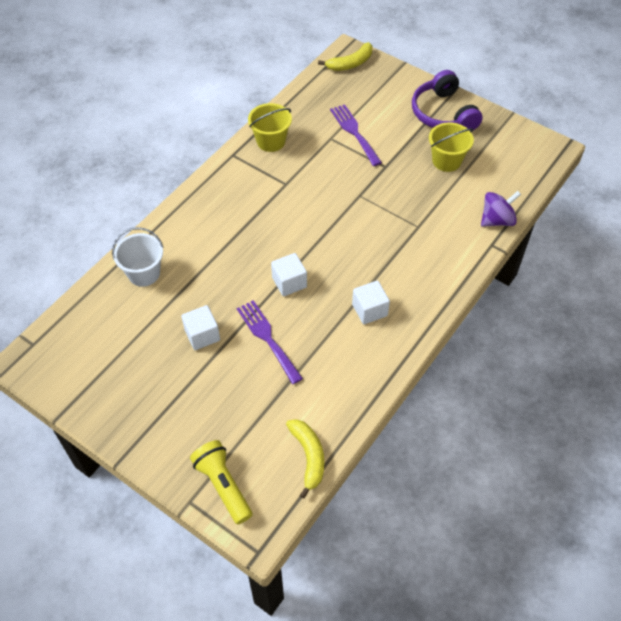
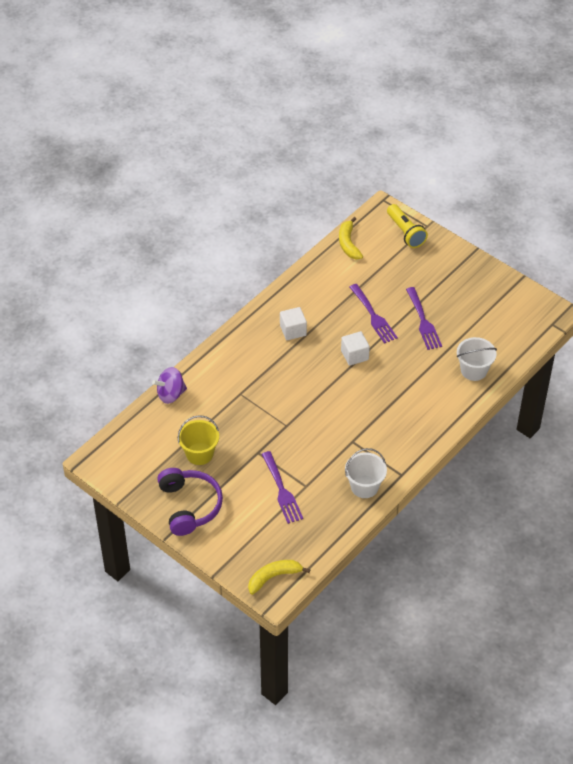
camera: 175 degrees left, 5 degrees down
(202, 335) = (423, 321): white cube -> purple fork
(271, 141) = (364, 486): yellow bucket -> white bucket

